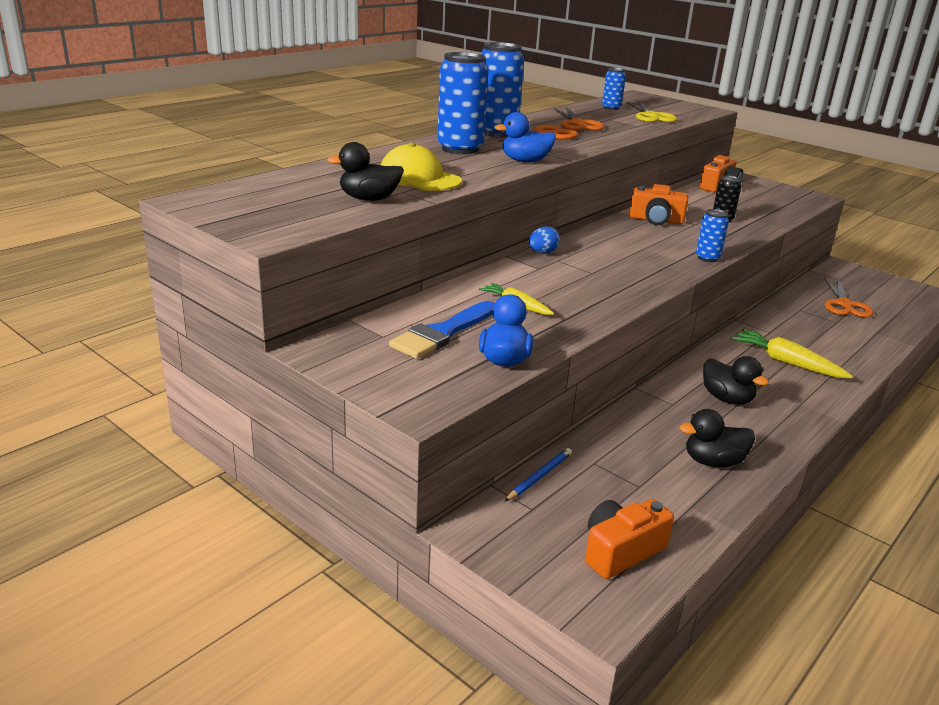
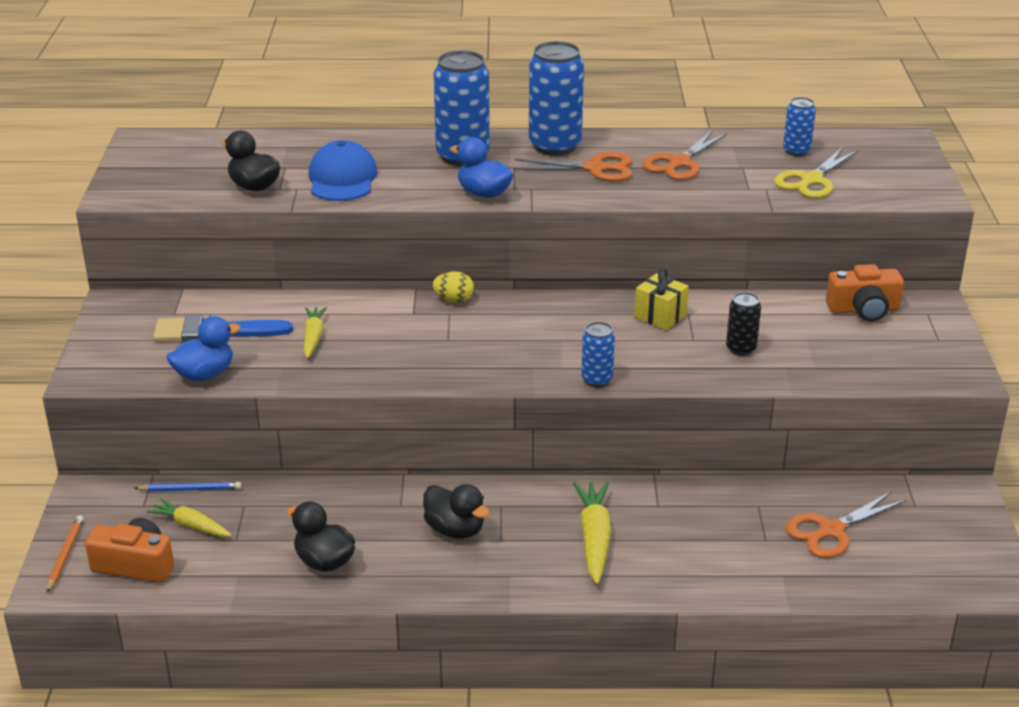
camera: 50 degrees right, 5 degrees up
(419, 178) = (342, 179): yellow cap -> blue cap
(542, 253) = (454, 300): blue egg -> yellow egg
(560, 585) = (65, 555): none -> orange pencil
(593, 498) = (191, 525): none -> yellow carrot
(656, 220) = (660, 316): orange camera -> yellow gift
(726, 399) = (455, 530): black duck -> black duck turned 60 degrees counterclockwise

